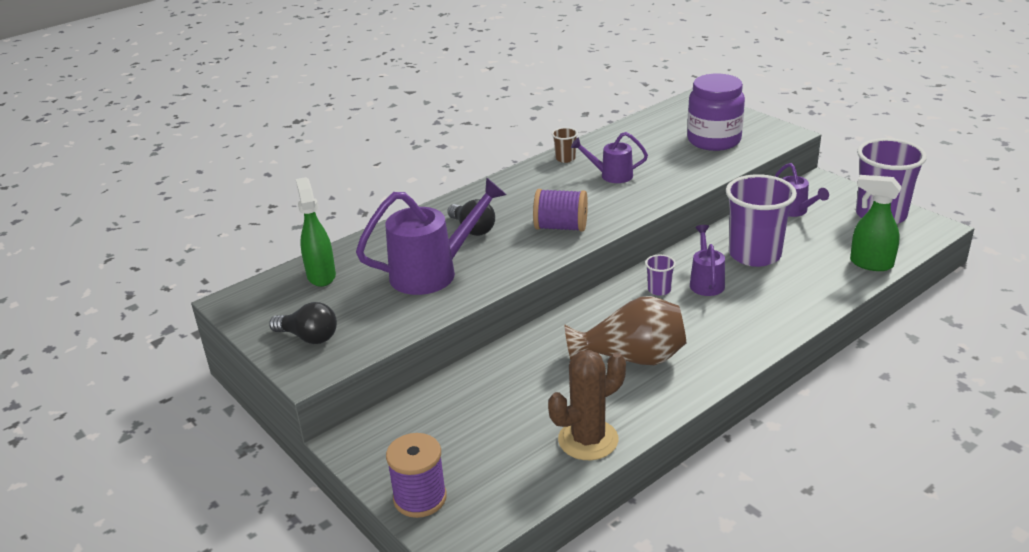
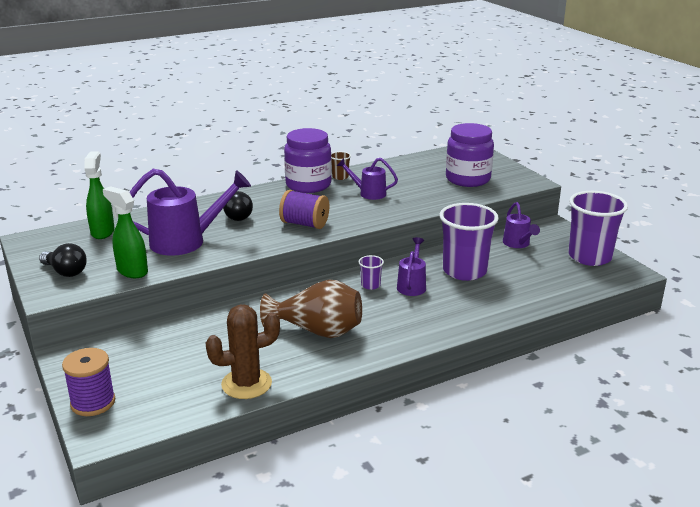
camera: 10 degrees right, 5 degrees down
(534, 175) = (308, 185): none -> purple jar
(870, 264) = (558, 292): green spray bottle -> green spray bottle (132, 271)

